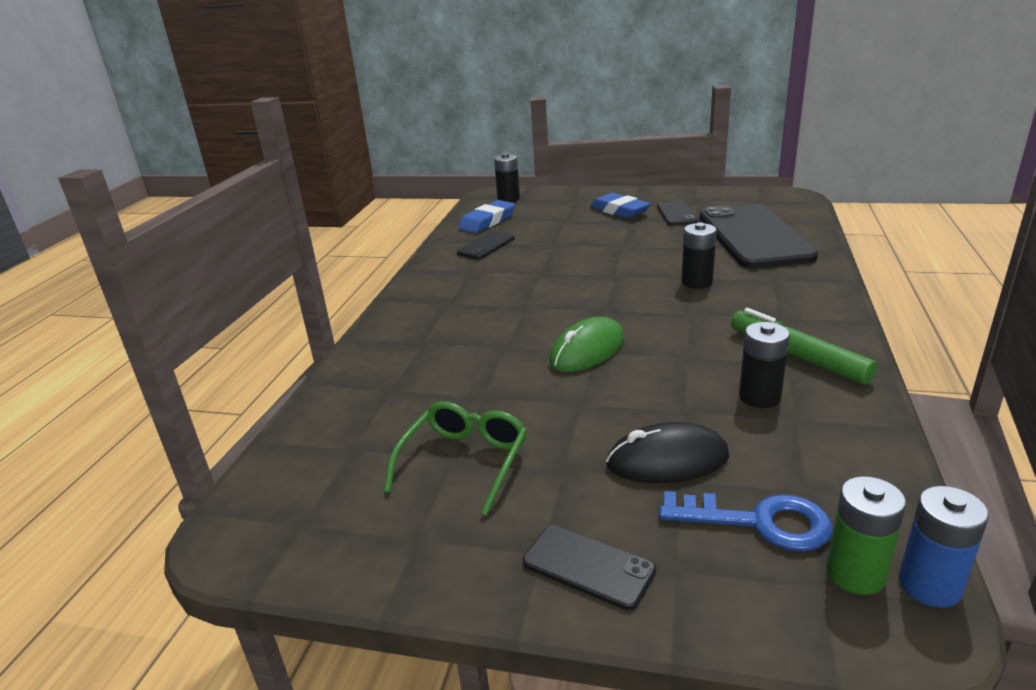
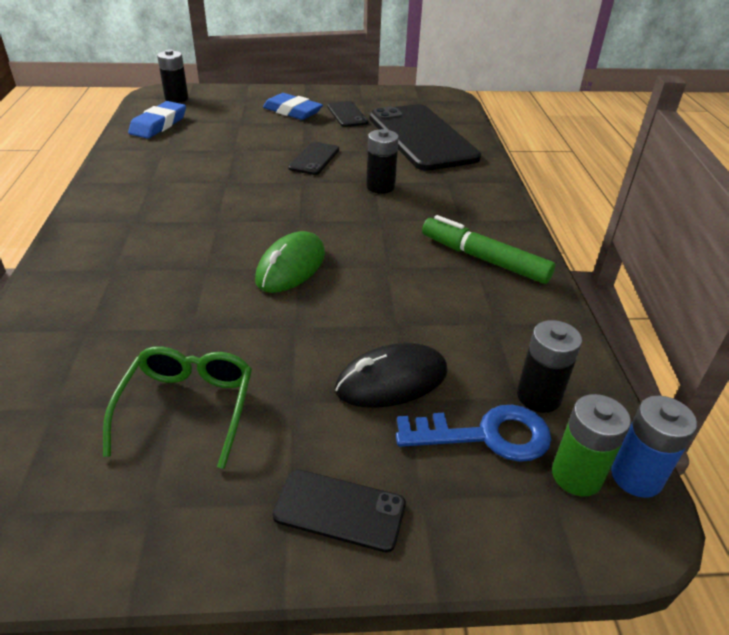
camera: 20 degrees left, 10 degrees up
(486, 246) = (162, 153): black phone -> black phone (314, 159)
(759, 397) = (460, 304): black battery -> black battery (538, 396)

